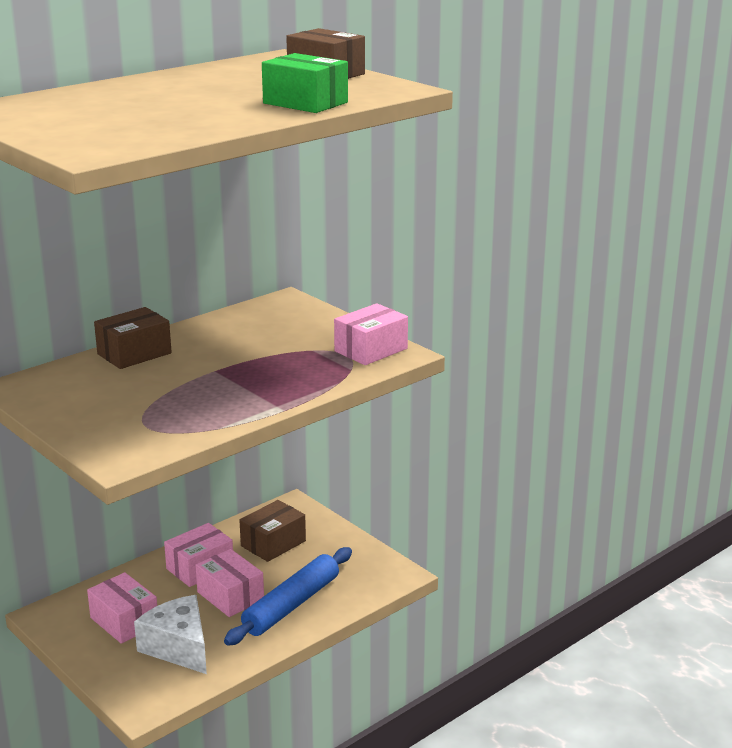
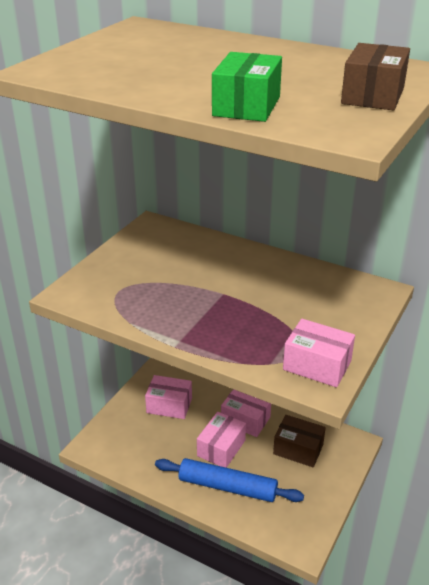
camera: 70 degrees right, 10 degrees up
(124, 621) = (169, 405): pink box -> pink box turned 75 degrees clockwise
(134, 353) = (228, 251): brown box -> none
(178, 647) = (153, 442): white cheese -> none

